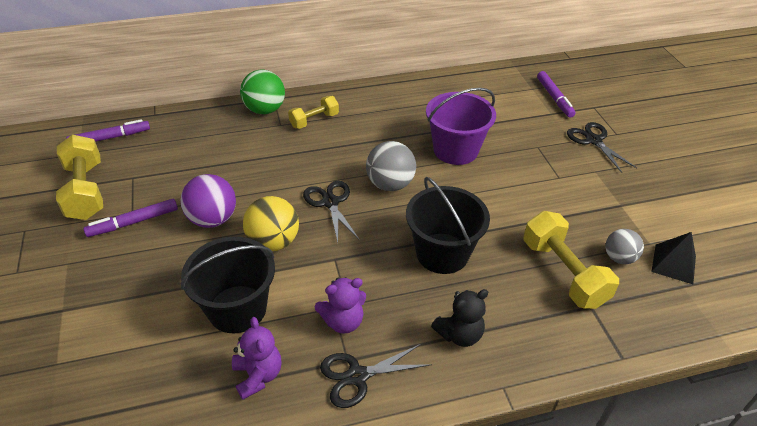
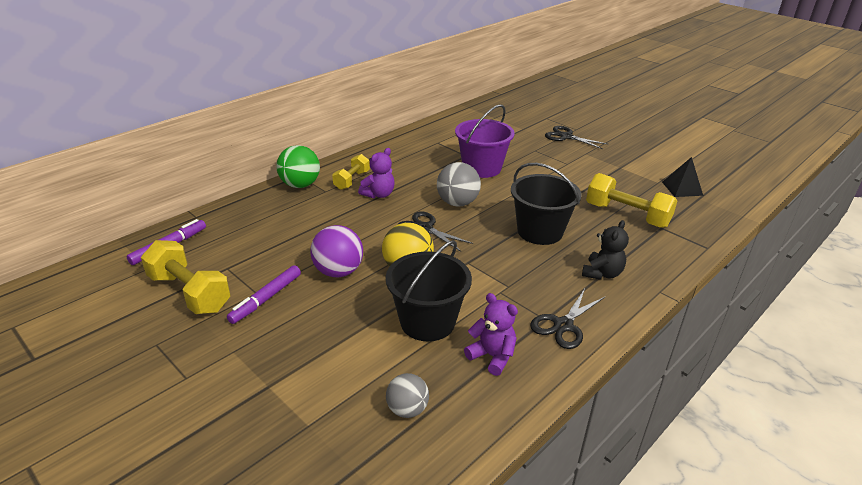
camera: 30 degrees left, 10 degrees down
(343, 321) = (516, 297): purple teddy bear -> purple teddy bear (378, 194)
(554, 98) = (515, 119): purple marker -> none
(619, 258) = (649, 196): grey ball -> grey ball (407, 409)

